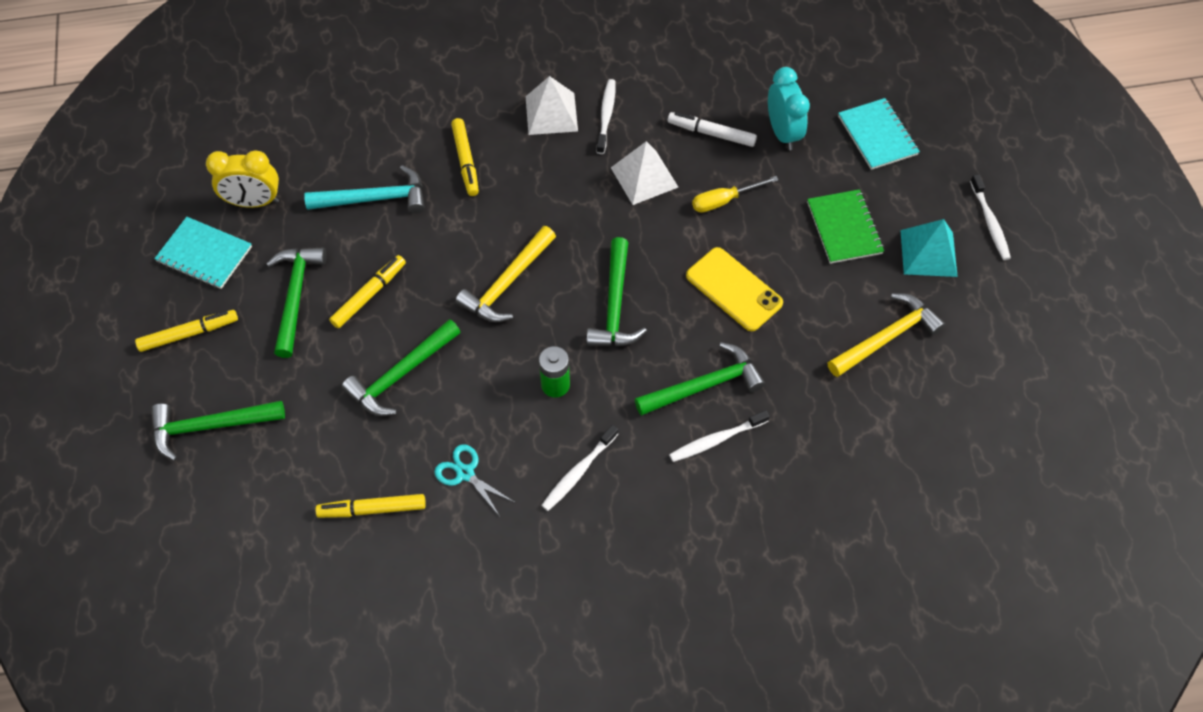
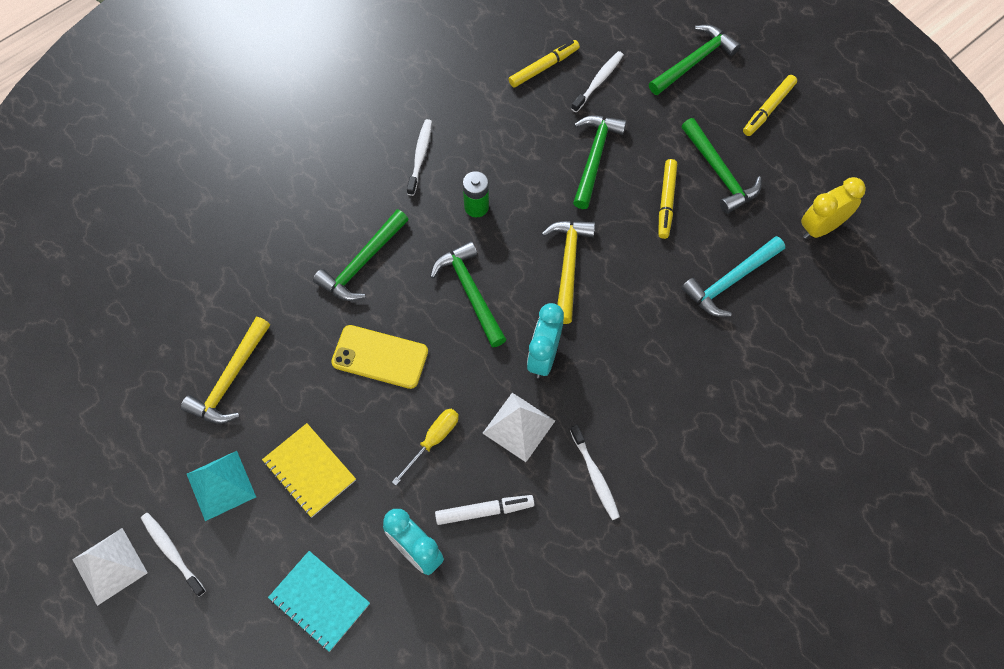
camera: 150 degrees right, 5 degrees up
(204, 254) = (816, 168): turquoise notebook -> none
(465, 161) = (685, 357): yellow marker -> none
(465, 473) = (498, 117): turquoise scissors -> none
(551, 113) = (647, 450): white pyramid -> white pyramid (110, 566)
(585, 219) = (543, 356): none -> turquoise clock
(716, 440) = (332, 227): white toothbrush -> white toothbrush (598, 81)
(844, 228) = (309, 471): green notebook -> yellow notebook

